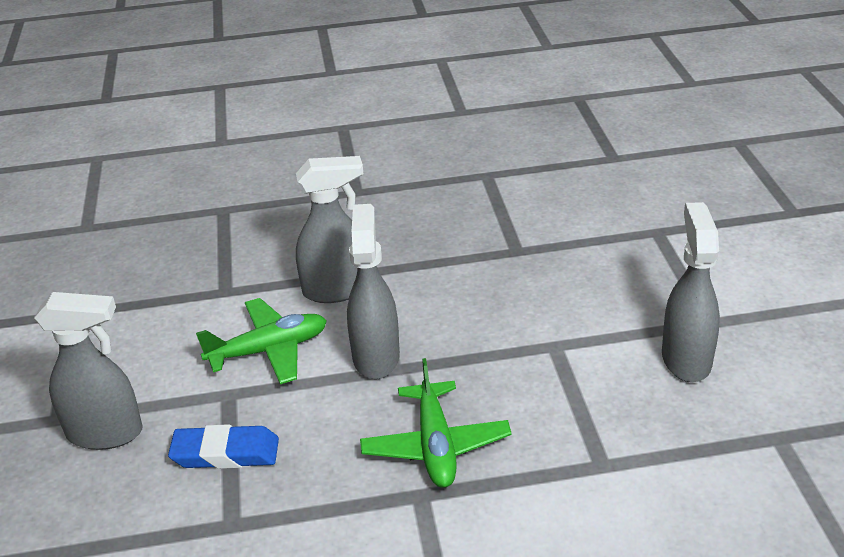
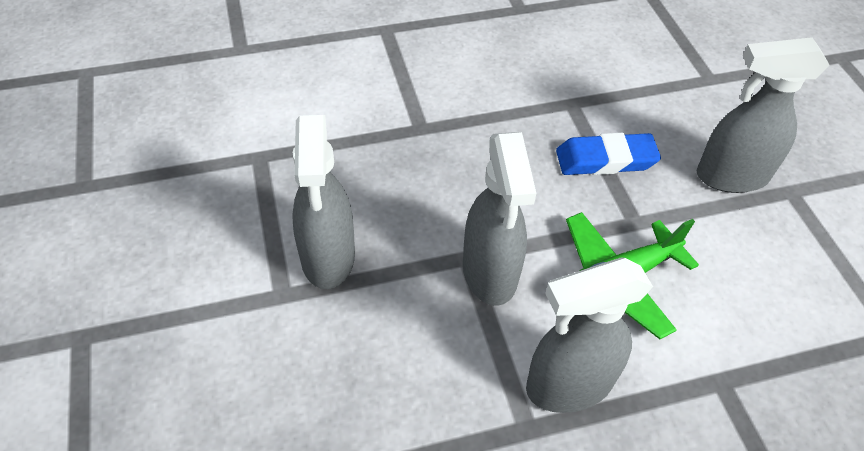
camera: 170 degrees right, 15 degrees up
(435, 446) = (411, 170): green plane -> none
(686, 359) = (134, 277): grey spray bottle -> grey spray bottle (328, 258)

